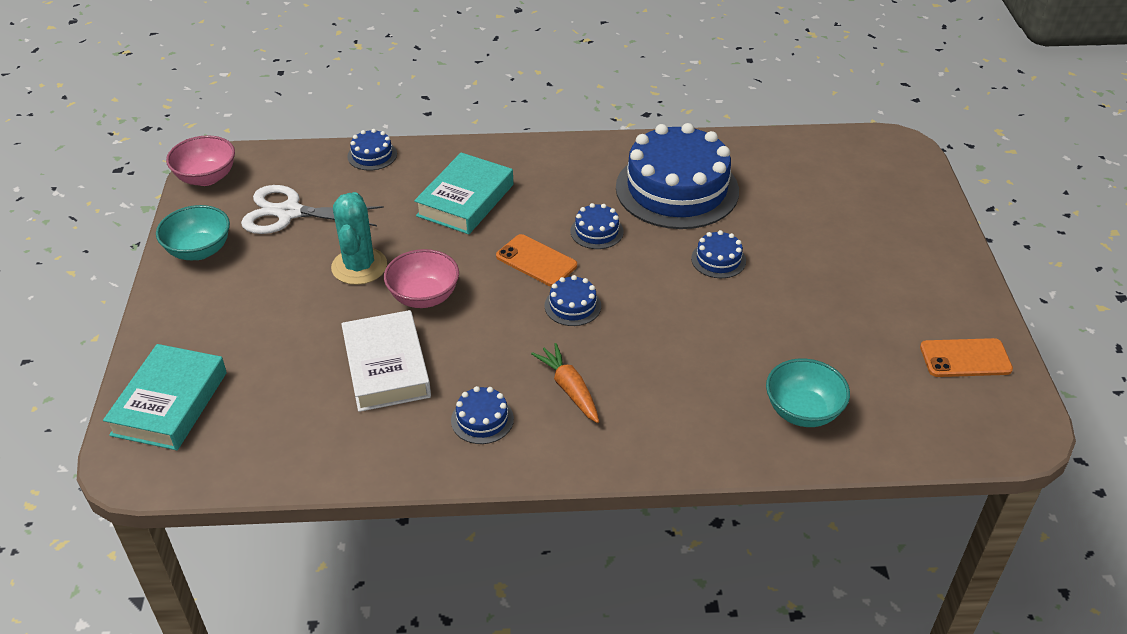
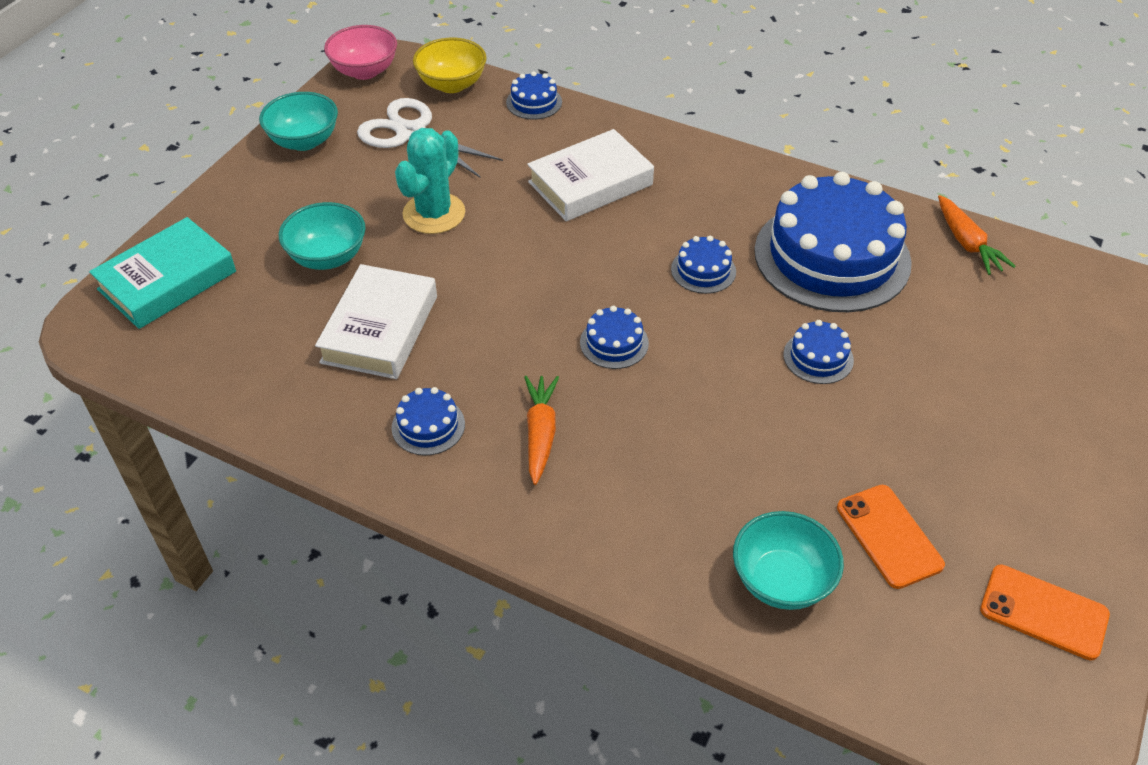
camera: 30 degrees right, 5 degrees up
(292, 164) = (452, 84): none -> yellow bowl
(297, 331) = (327, 257): none -> turquoise bowl
(424, 297) = (471, 270): pink bowl -> none
(465, 200) = (590, 183): turquoise book -> white book
(536, 261) = (613, 277): orange phone -> orange phone (889, 536)
(757, 148) = (967, 243): none -> orange carrot

